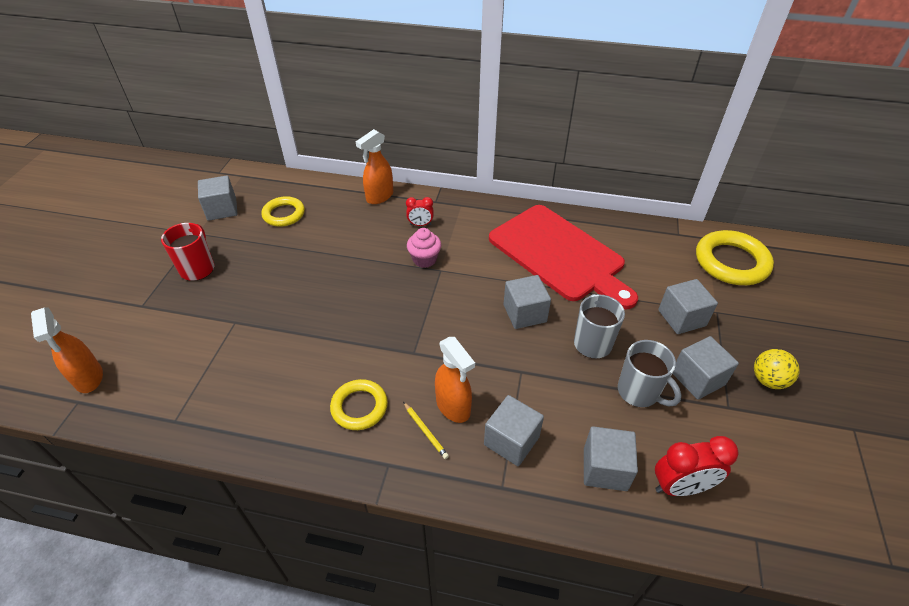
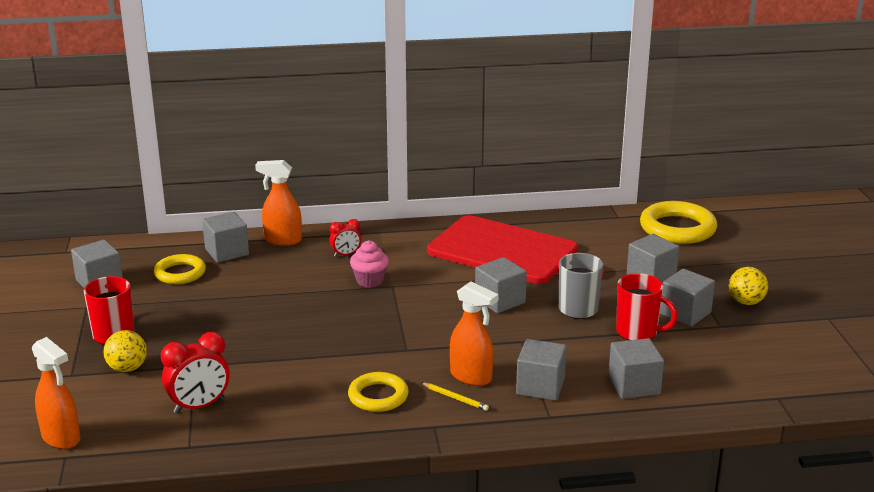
camera: 20 degrees left, 20 degrees down
(184, 311) = (127, 368): none -> yellow ball
(331, 199) = (227, 252): none -> grey cube
(379, 197) = (282, 240): orange spray bottle -> orange spray bottle turned 75 degrees clockwise
(639, 392) = (638, 332): grey mug -> red mug
(680, 486) = (703, 382): red clock -> red clock (199, 406)

